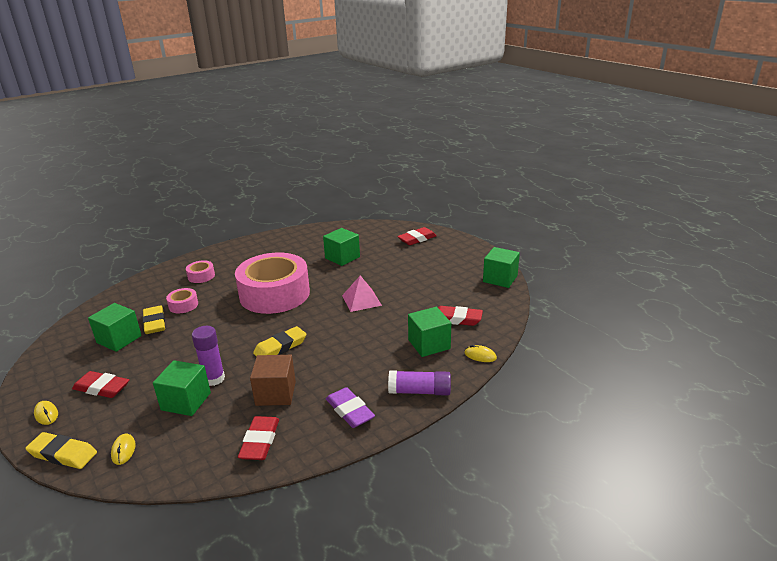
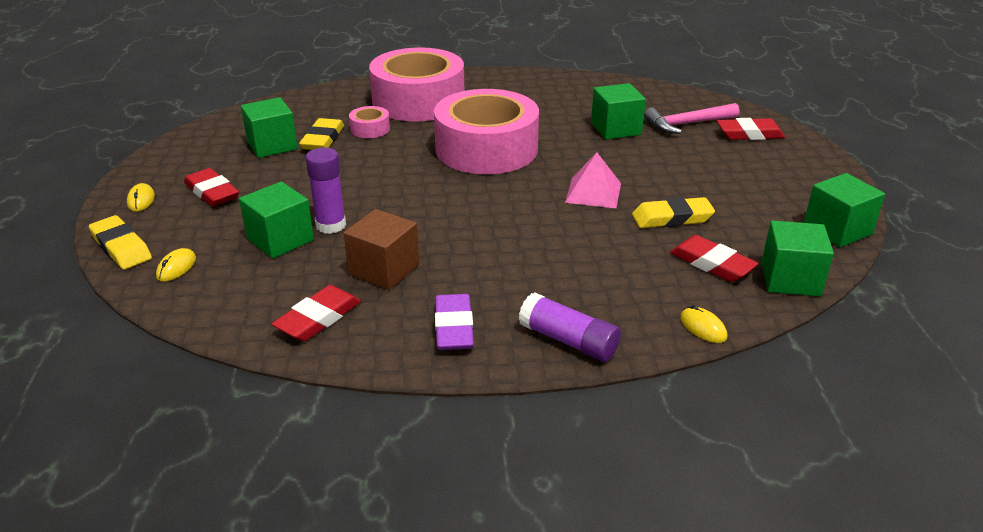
camera: 30 degrees right, 5 degrees up
(201, 276) = (418, 101): pink tape -> pink tape, size x2.50
(280, 347) = (437, 216): yellow eraser -> yellow eraser (672, 218)
(379, 243) = (687, 124): none -> pink hammer
(429, 344) = (638, 283): green cube -> green cube (790, 279)

